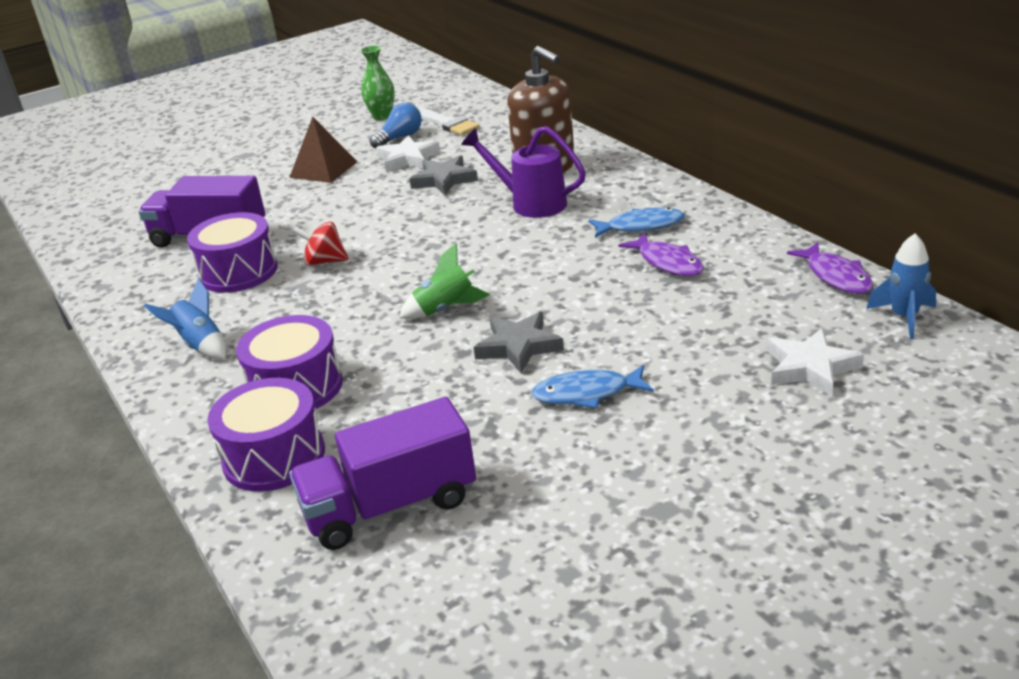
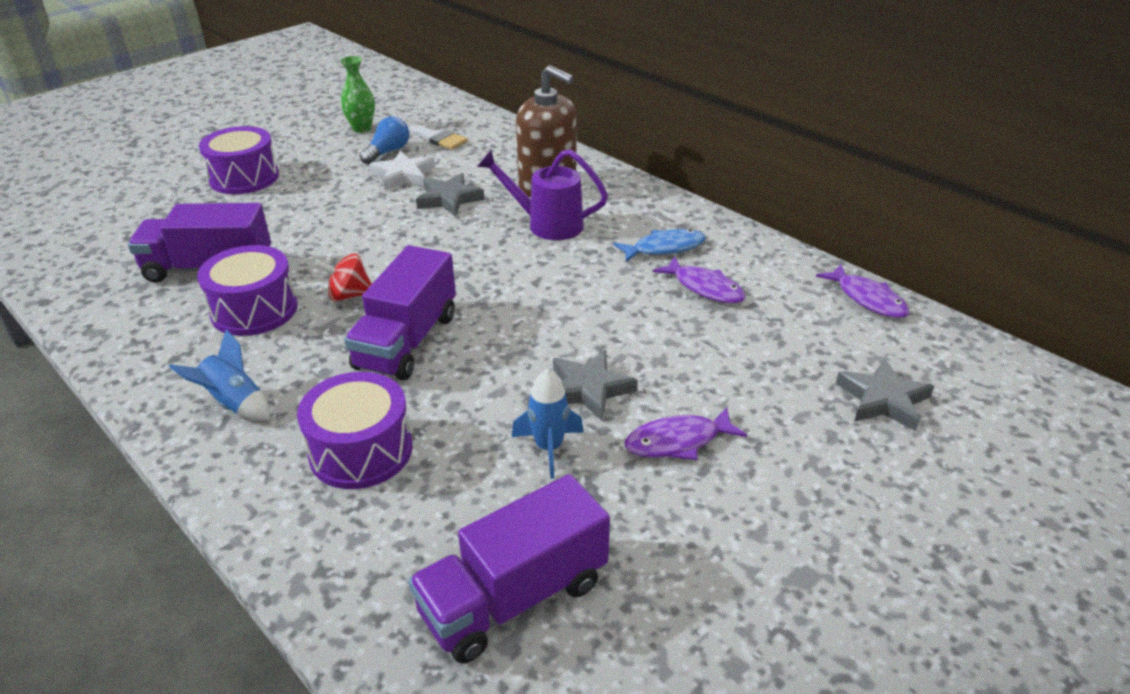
camera: 15 degrees left, 5 degrees up
(274, 457) = (361, 543): purple drum -> purple drum (244, 178)
(323, 169) = (316, 187): brown pyramid -> none
(364, 301) = (407, 341): none -> purple truck
(445, 309) = (497, 348): green rocket -> none
(587, 393) = (678, 441): blue fish -> purple fish
(810, 367) = (883, 400): white star -> grey star
(904, 317) = (946, 341): blue rocket -> blue rocket (549, 448)

